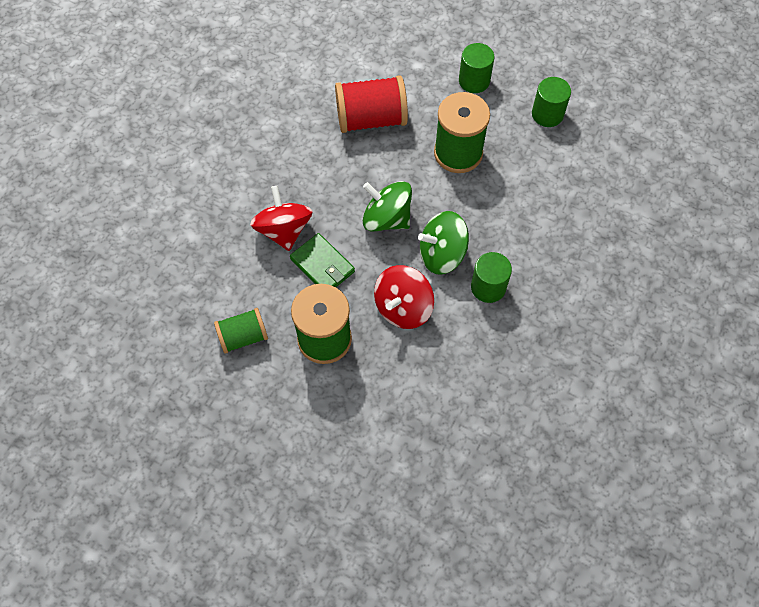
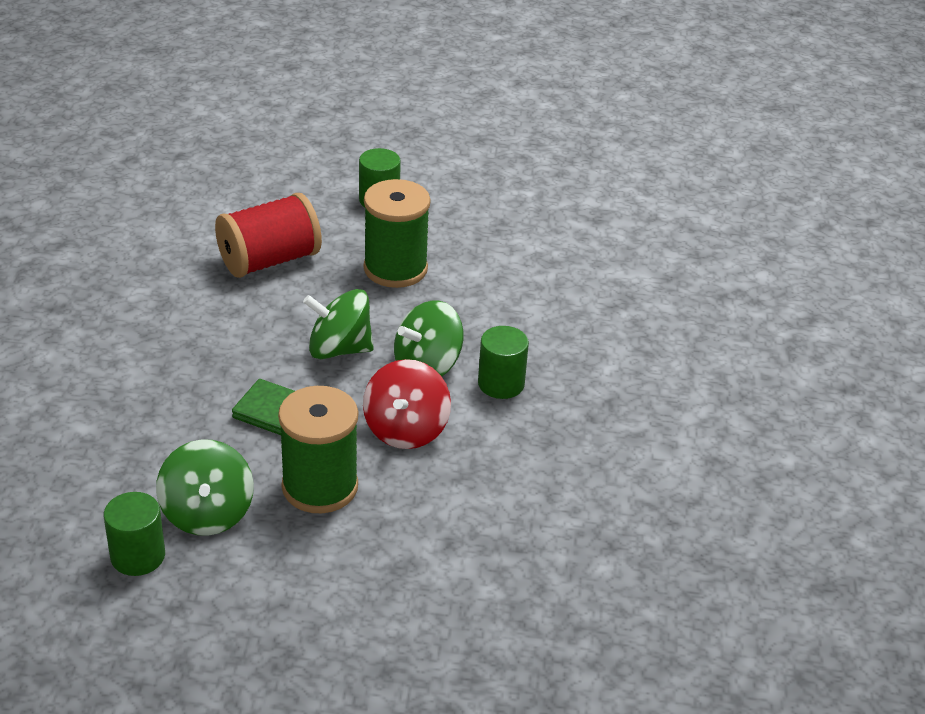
camera: 25 degrees left, 25 degrees down
(243, 337) = (207, 513): green spool -> green spinning top
(284, 230) = (209, 392): red spinning top -> none
(547, 114) = (482, 212): green cylinder -> green cylinder (138, 556)

